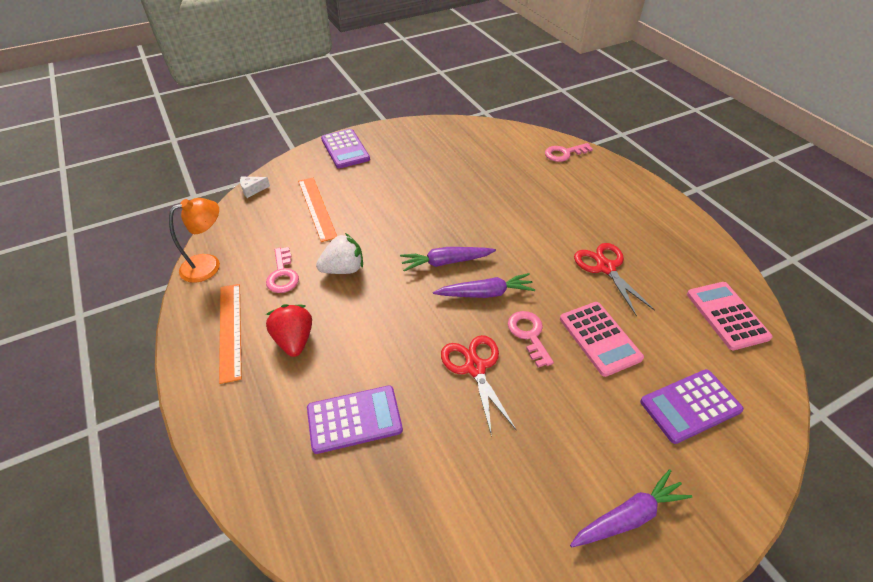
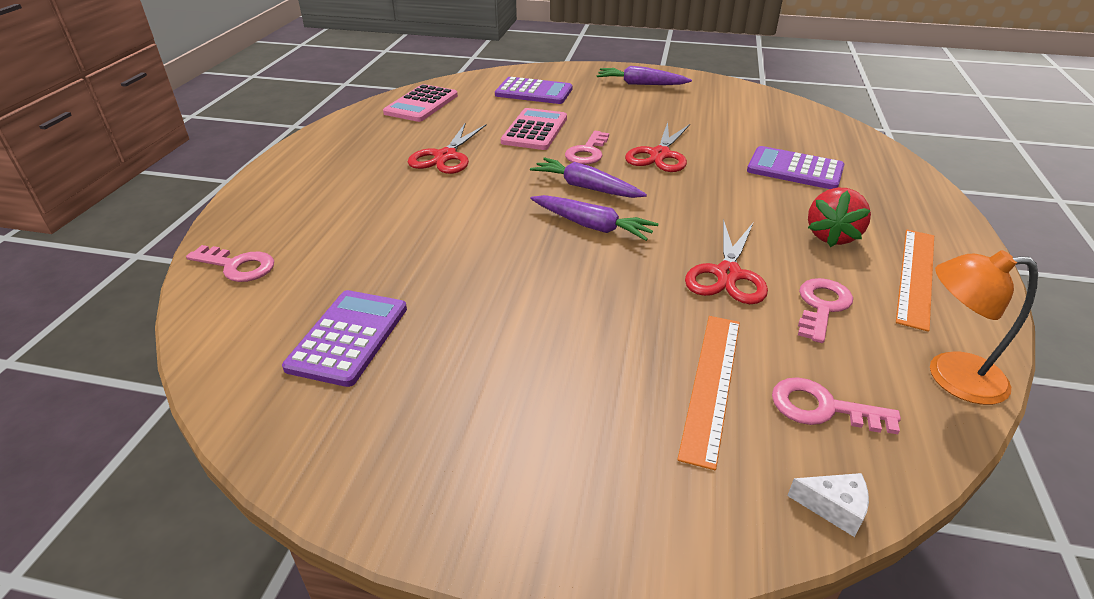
camera: 140 degrees left, 10 degrees down
(266, 221) = (822, 408): none -> pink key
(343, 269) = (728, 275): white strawberry -> red scissors
(345, 149) = (547, 507): purple calculator -> purple calculator (348, 337)

